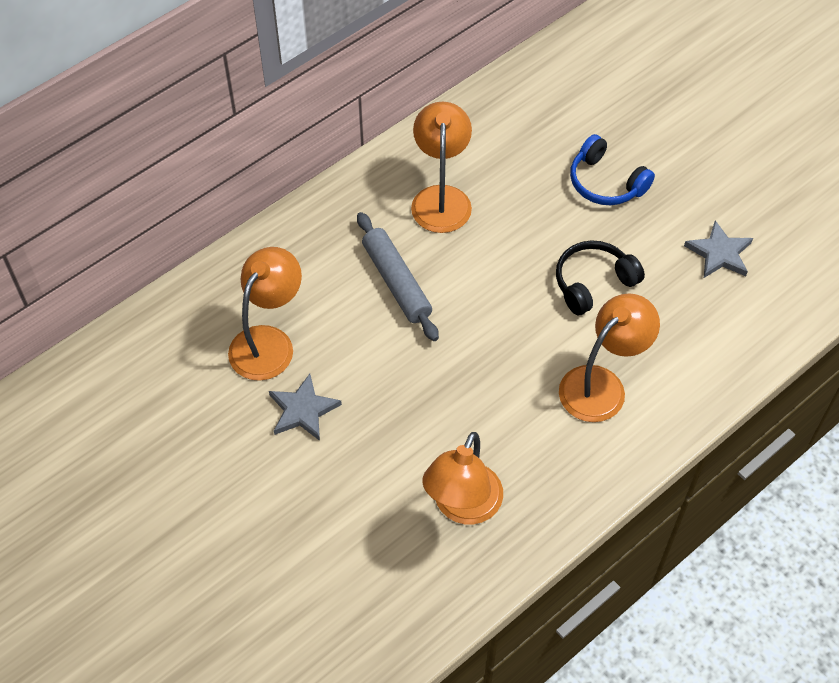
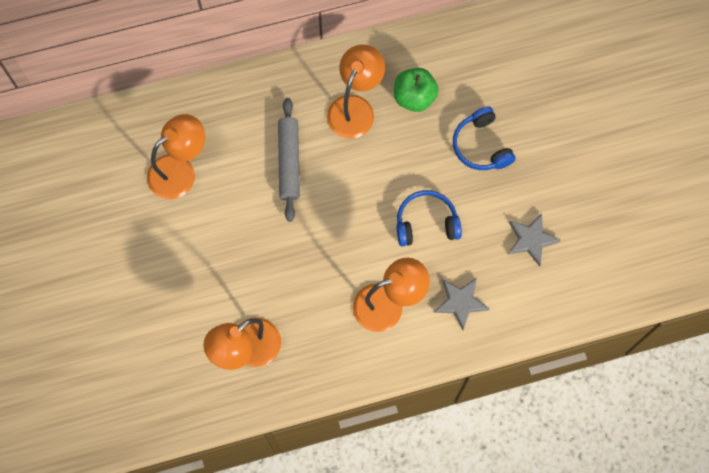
camera: 25 degrees right, 15 degrees up
(303, 410) = (178, 232): grey star -> grey star (460, 302)
(502, 163) = (414, 97): none -> green apple
(593, 283) = (426, 223): black headphones -> blue headphones

